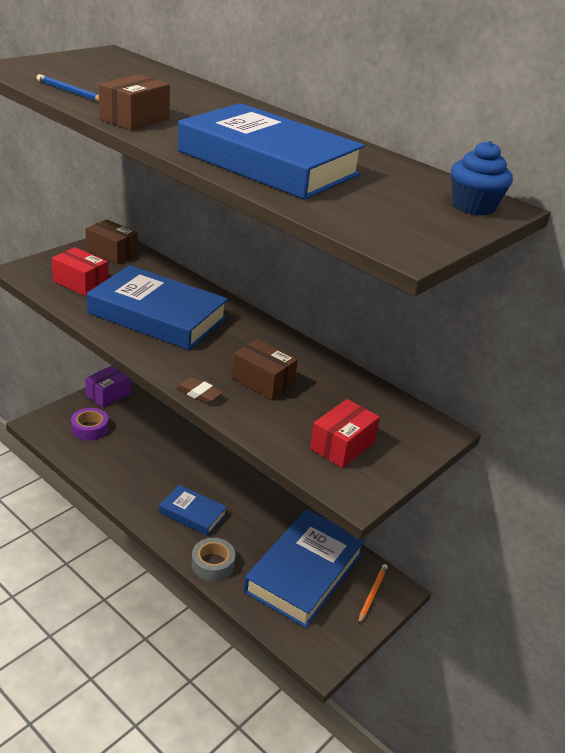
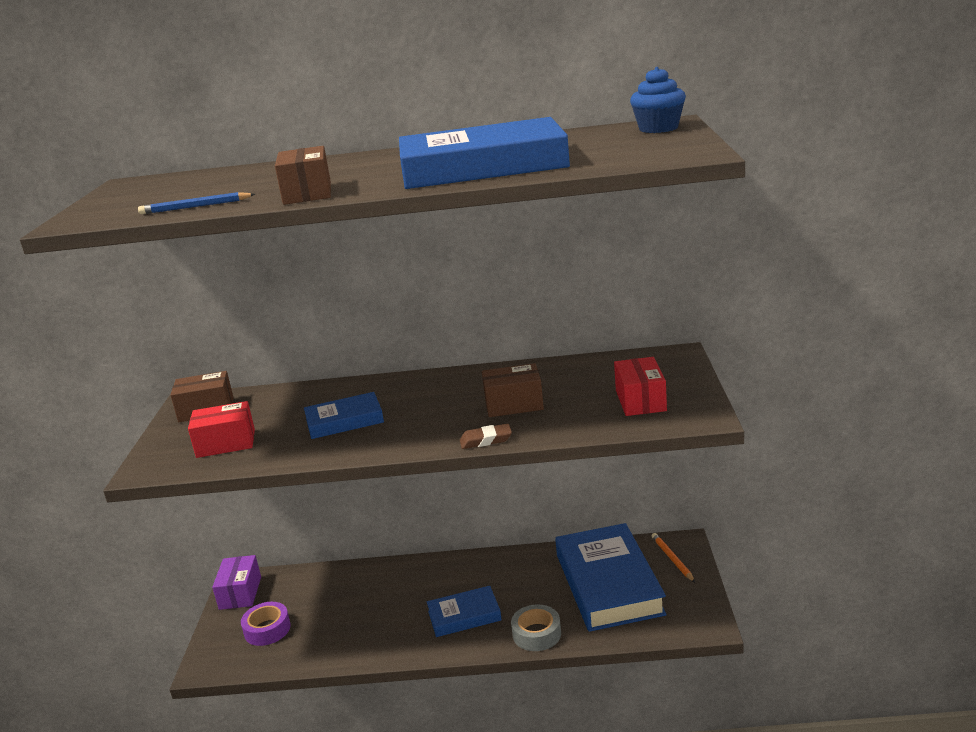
camera: 35 degrees left, 10 degrees down
(157, 316) = (344, 421): blue book -> blue book, size x0.53

